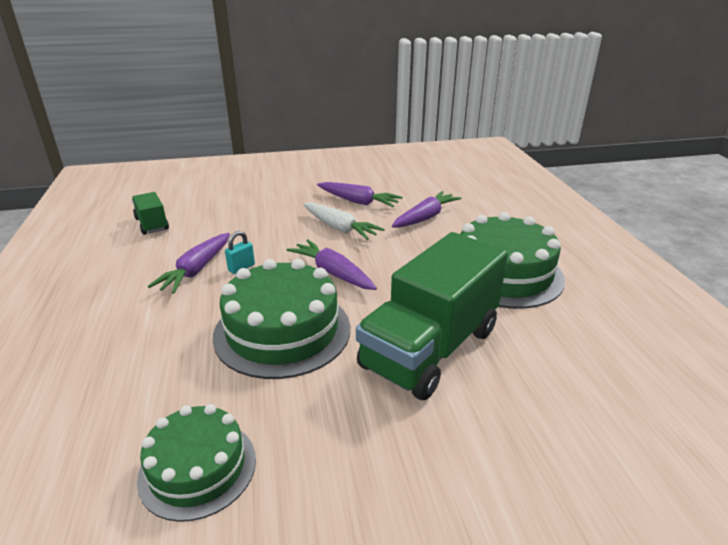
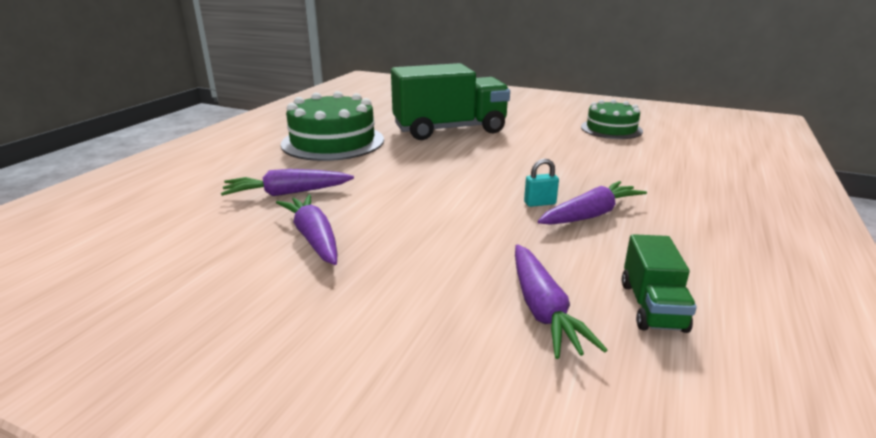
camera: 145 degrees left, 5 degrees down
(282, 331) = (534, 156): green cake -> none
(333, 273) = (457, 176): purple carrot -> purple carrot (543, 309)
(339, 228) = (392, 211): white carrot -> none

